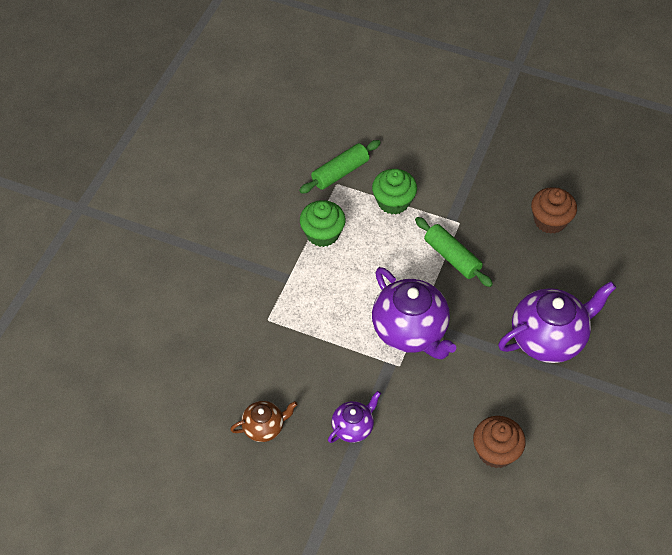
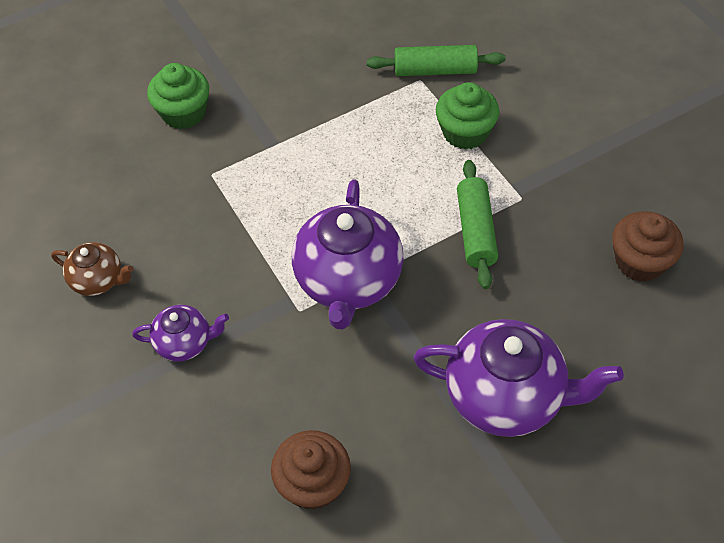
camera: 40 degrees right, 0 degrees up
(322, 234) = (354, 121): green cupcake -> green cupcake (183, 113)

